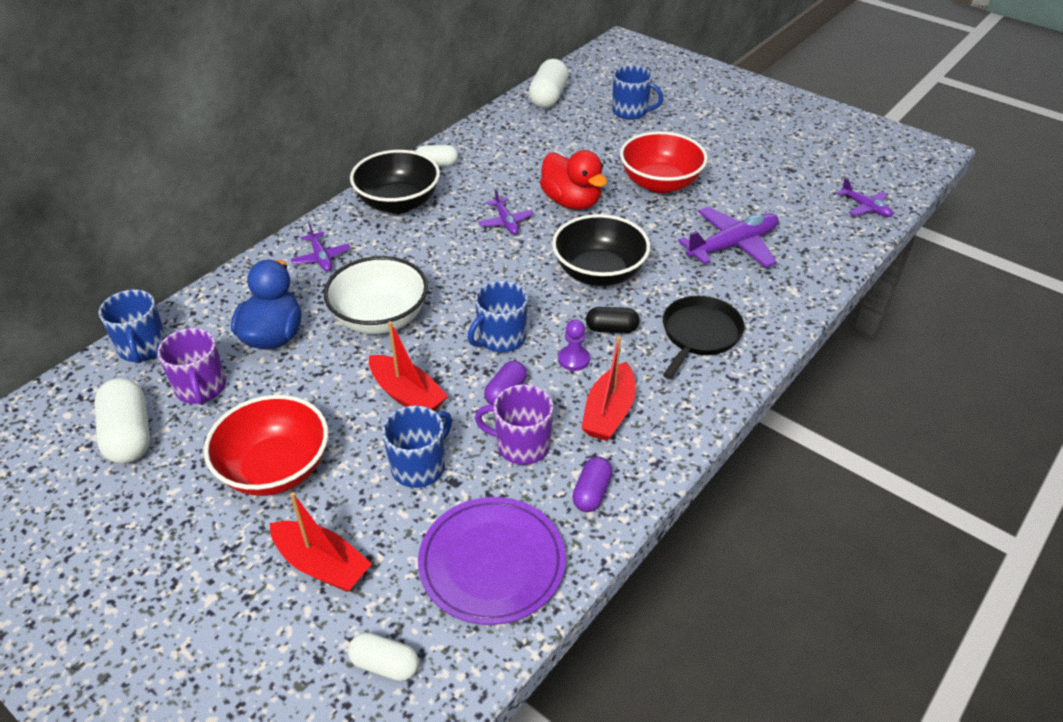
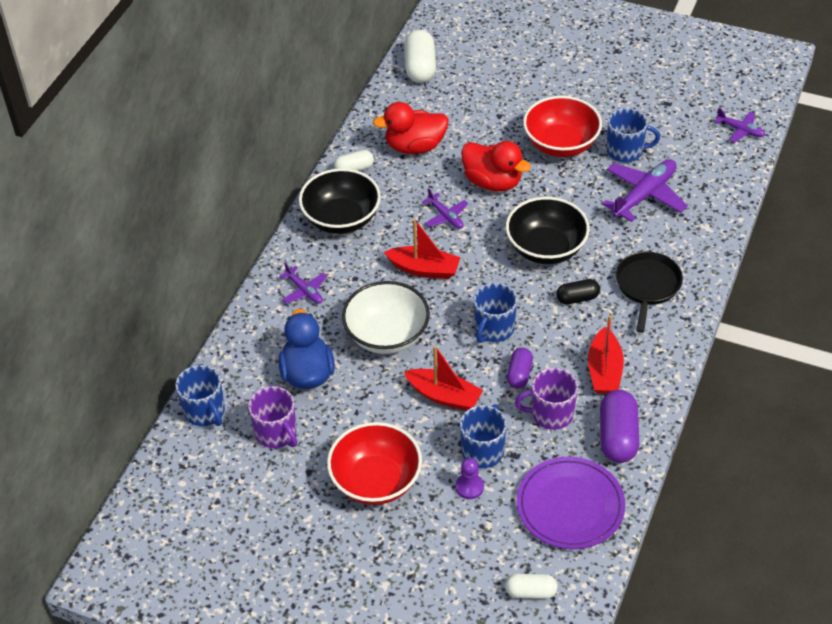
camera: 15 degrees left, 5 degrees up
(129, 435) = (244, 486): white capsule -> none
(322, 565) = (451, 540): red boat -> red boat (424, 269)
(508, 157) = (415, 146): none -> red duck
(574, 359) = (559, 332): purple pawn -> purple pawn (469, 487)
(592, 493) = (618, 436): purple capsule -> purple capsule, size x1.67
(631, 111) = (503, 68): blue mug -> blue mug (625, 151)

